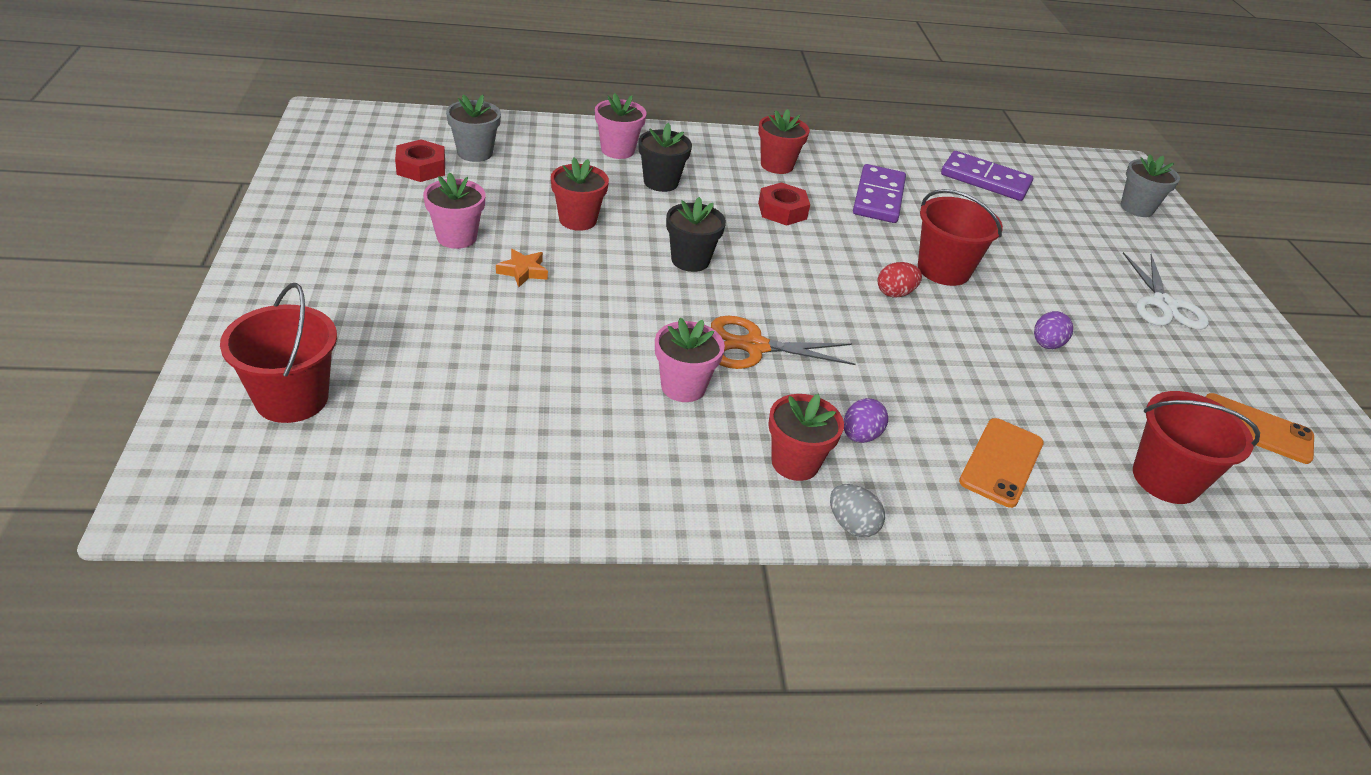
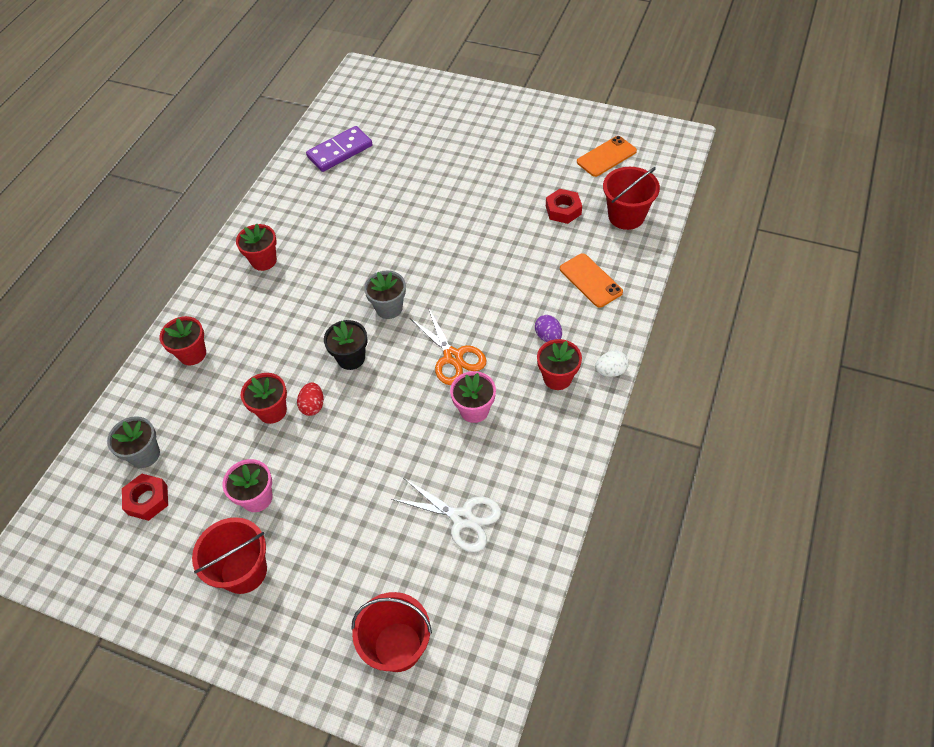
camera: 55 degrees left, 15 degrees up
(523, 271) = (318, 465): orange star -> none
(617, 150) = (192, 354): pink flower pot -> red flower pot
(661, 182) = (250, 341): black flower pot -> none
(754, 346) = (453, 357): orange scissors -> orange scissors turned 60 degrees counterclockwise
(782, 211) = (320, 281): red nut -> red nut (563, 210)
(851, 525) = (610, 371): grey egg -> white egg
(878, 197) = (331, 220): purple domino -> none
(895, 293) = (434, 259): red egg -> red egg (313, 406)
(943, 270) = (422, 223): red bucket -> red bucket (244, 571)
(1046, 344) = (509, 209): purple egg -> none
(1136, 208) = (406, 92): grey flower pot -> grey flower pot (389, 308)
(1164, 305) = (499, 135): white scissors -> white scissors (462, 518)

